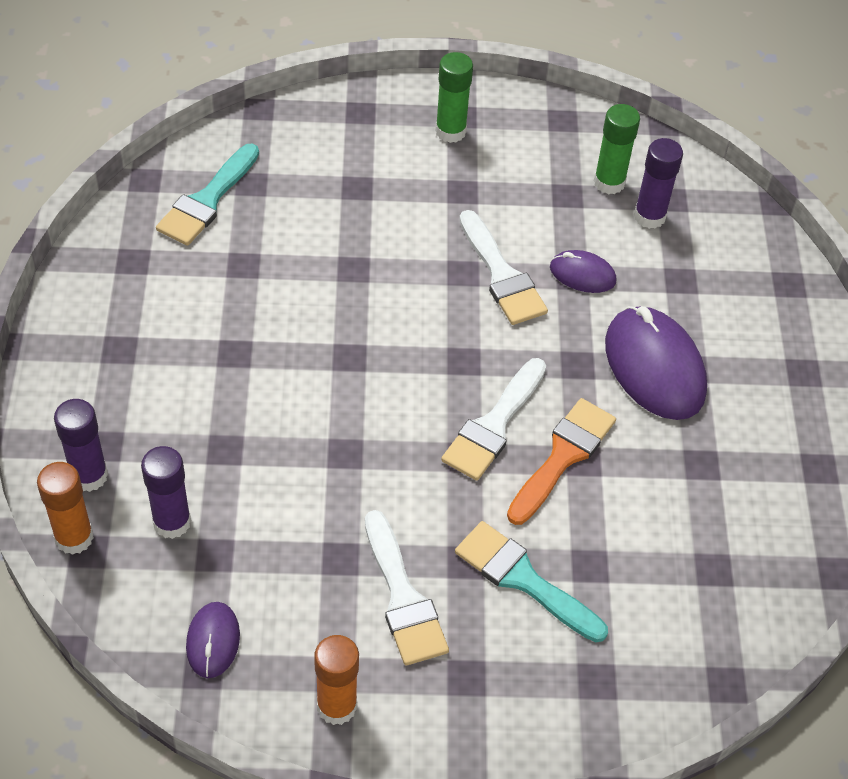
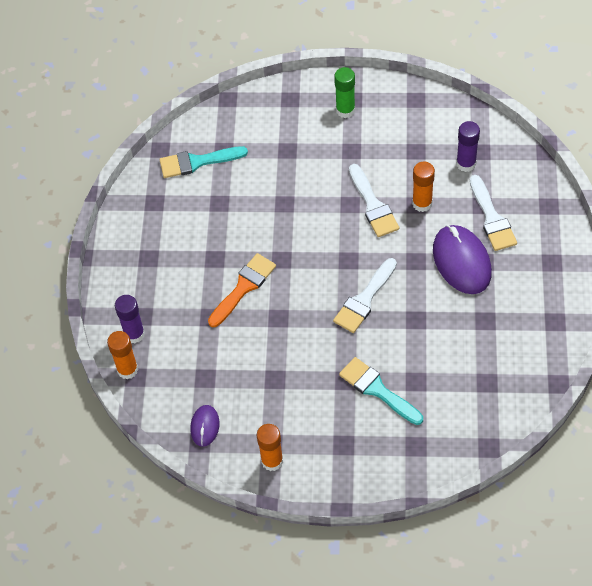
camera: 10 degrees right, 5 degrees up
(172, 522) = (181, 360): purple glue stick -> none
(207, 200) = (197, 162): turquoise brush -> turquoise brush turned 45 degrees clockwise
(403, 597) = (309, 401): white brush -> white brush (492, 218)
(563, 456) = (404, 317): orange brush -> orange brush (243, 287)
(582, 274) = (422, 203): purple mouse -> orange glue stick
(609, 182) = (442, 141): green glue stick -> none

